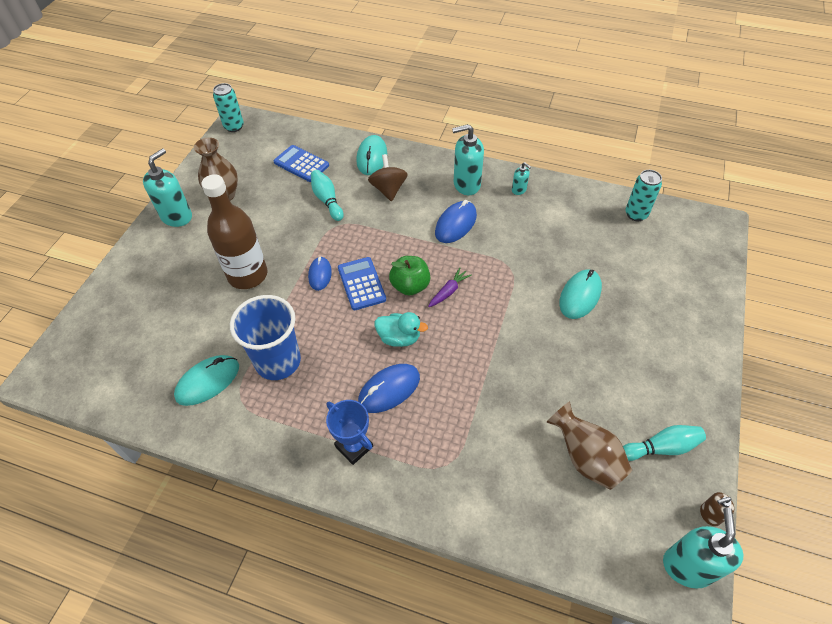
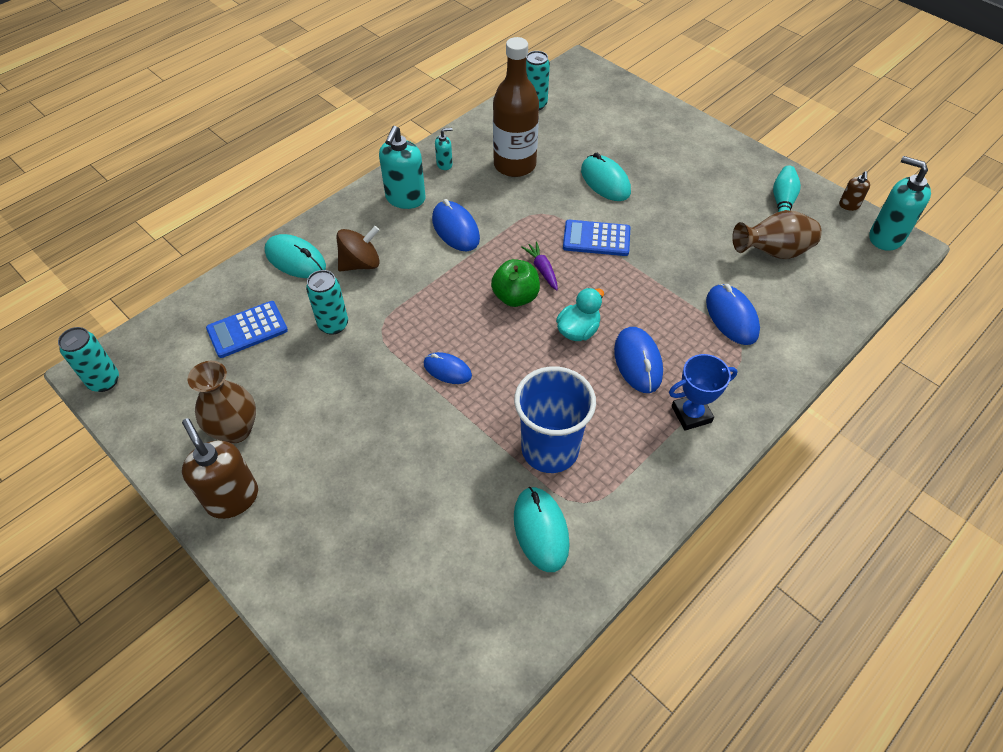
camera: 65 degrees left, 0 degrees up
(177, 216) = (232, 498): turquoise soap dispenser -> brown soap dispenser
(247, 275) = (399, 443): brown bottle -> brown bottle (514, 165)
(327, 200) = (333, 325): turquoise bowling pin -> turquoise can
(361, 284) = (486, 336): blue calculator -> blue calculator (596, 239)
(388, 189) = (360, 263): brown spinning top -> brown spinning top turned 135 degrees clockwise
(479, 445) = (731, 317): none -> blue mouse

